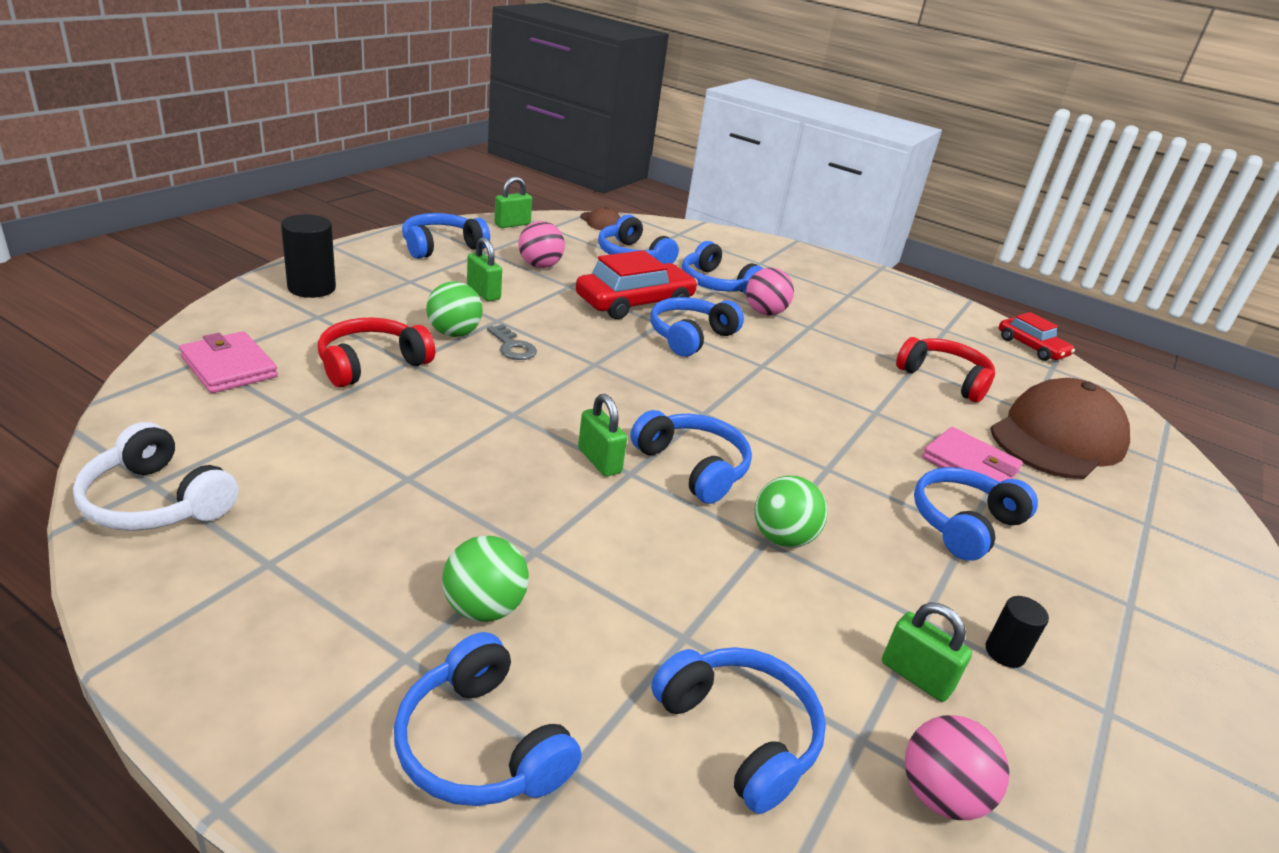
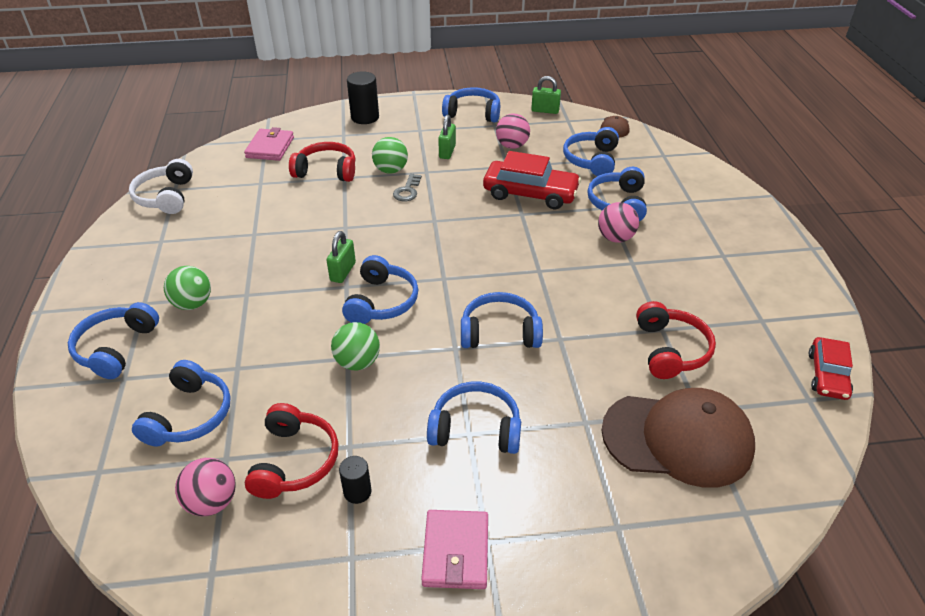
camera: 55 degrees right, 10 degrees up
(690, 336) = (525, 230): blue headphones -> blue headphones (499, 332)
(916, 676) = (294, 461): green padlock -> red headphones
(969, 465) = (557, 406): pink wallet -> pink wallet (456, 552)

